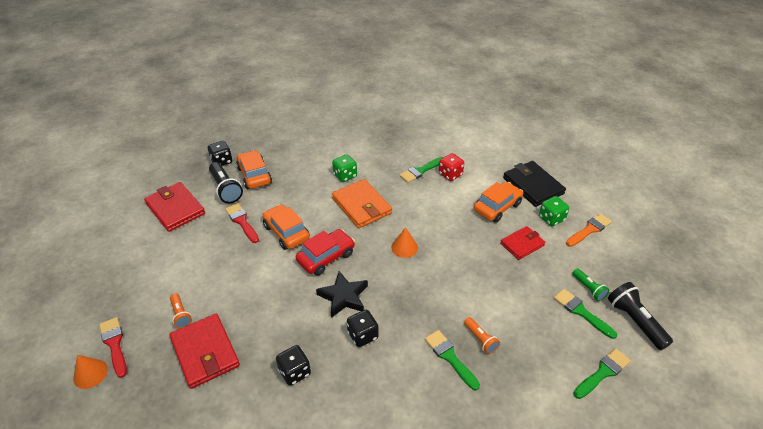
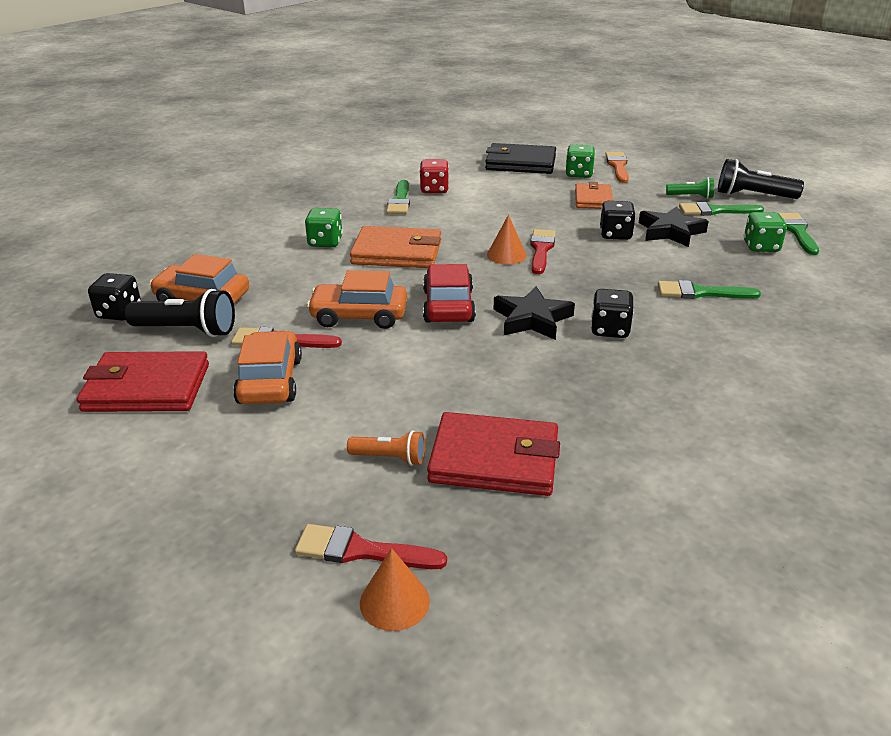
camera: 50 degrees left, 10 degrees down
(294, 372) = (615, 397): black dice -> black dice (615, 235)
(426, 258) = (541, 250): none -> red brush
(480, 339) = (695, 268): orange flashlight -> none
(497, 207) = (523, 189): orange car -> orange car (270, 381)
(519, 303) = (670, 232): none -> black star
(522, 244) = (593, 199): red wallet -> orange wallet
(552, 361) = (761, 247): none -> green dice

